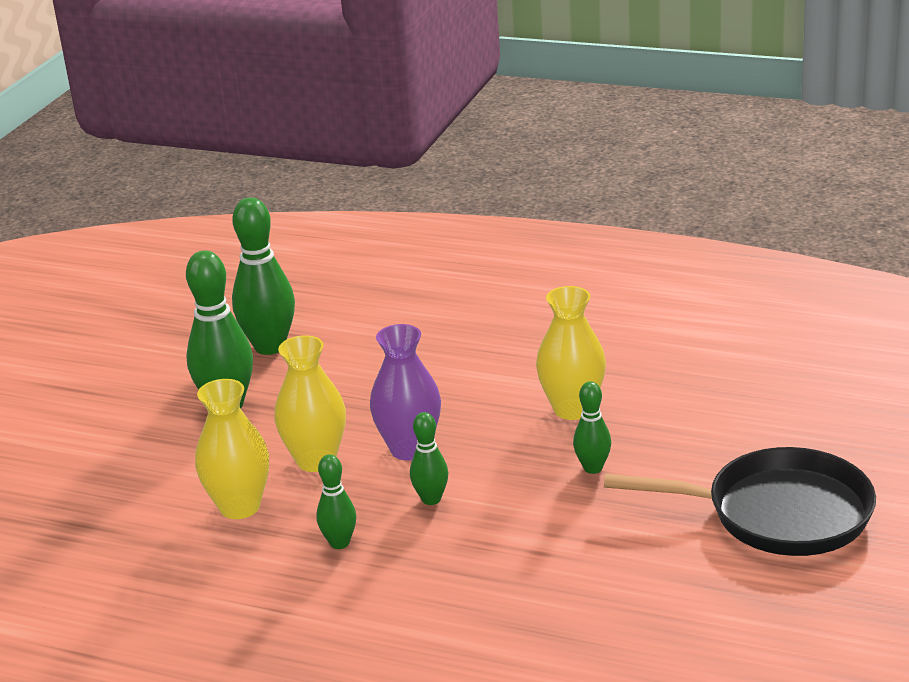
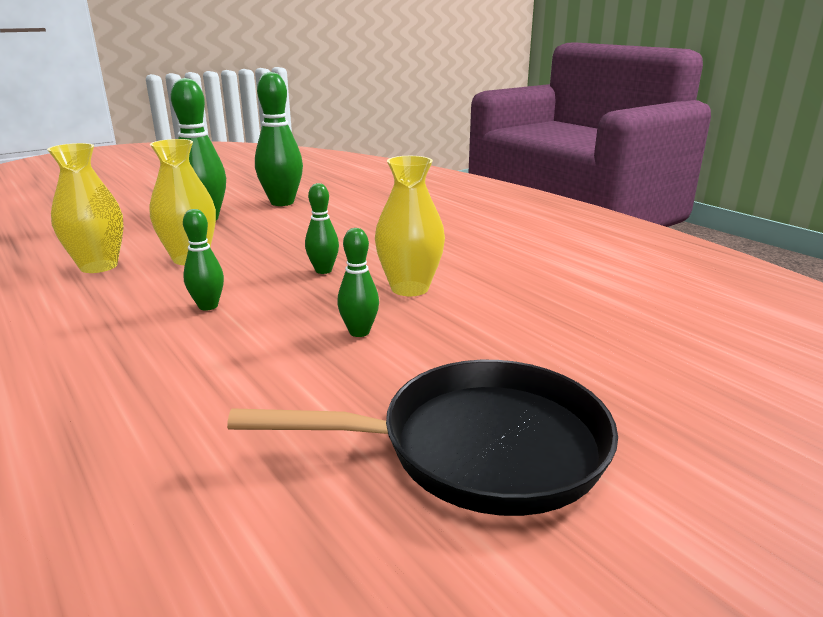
camera: 30 degrees right, 5 degrees down
(339, 543) = (99, 308): green bowling pin -> green bowling pin (323, 270)
(410, 449) = (255, 272): purple vase -> none
(778, 513) = (479, 447): black pan -> black pan turned 45 degrees counterclockwise

